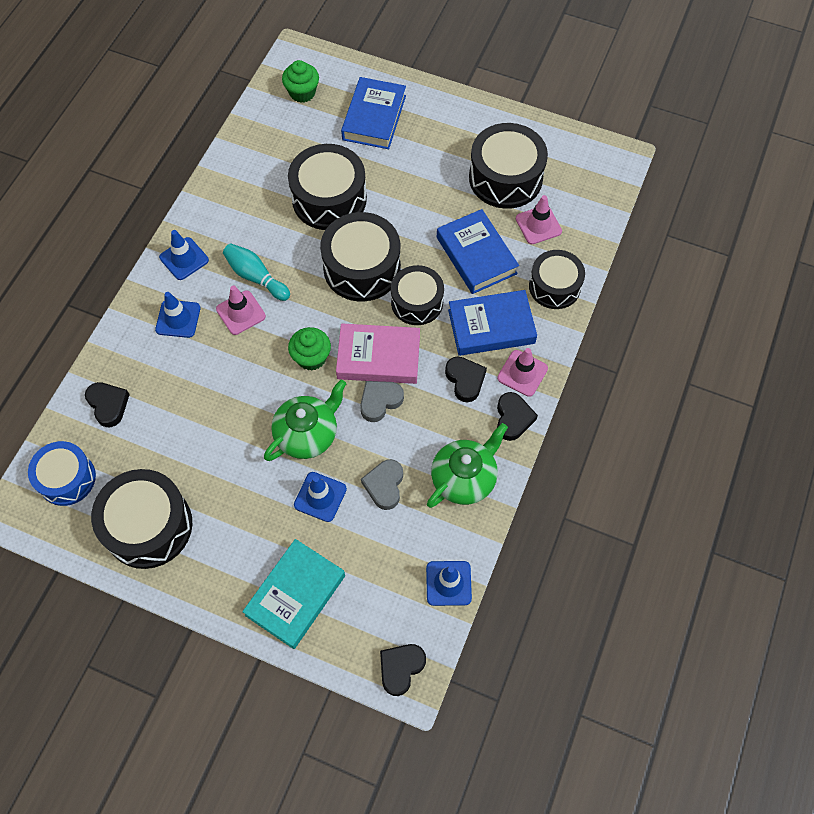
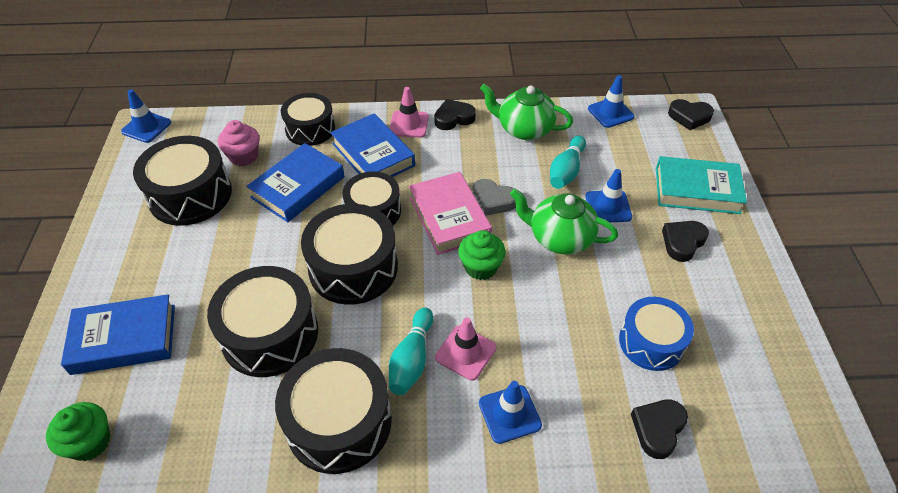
camera: 115 degrees left, 15 degrees down
(67, 478) = (762, 422): blue drum -> blue drum (651, 342)
(148, 526) = (739, 319): black drum -> black drum (339, 422)
(184, 259) = (424, 453): blue traffic cone -> blue traffic cone (146, 127)
(384, 485) = (566, 171): grey heart -> turquoise bowling pin
(465, 380) = (436, 154): black heart -> black heart (682, 242)
(538, 225) = (244, 156): pink traffic cone -> pink cupcake

